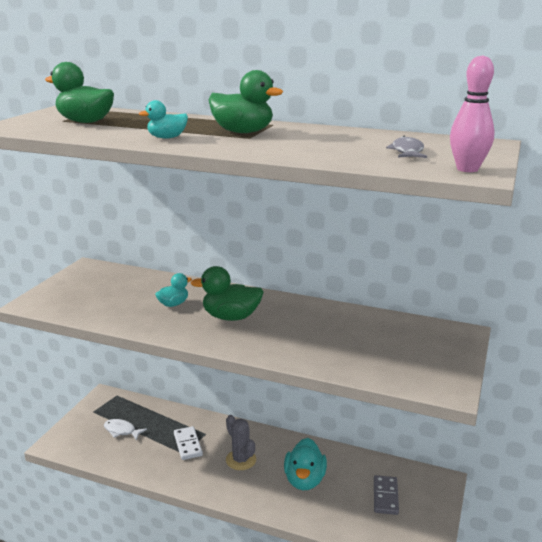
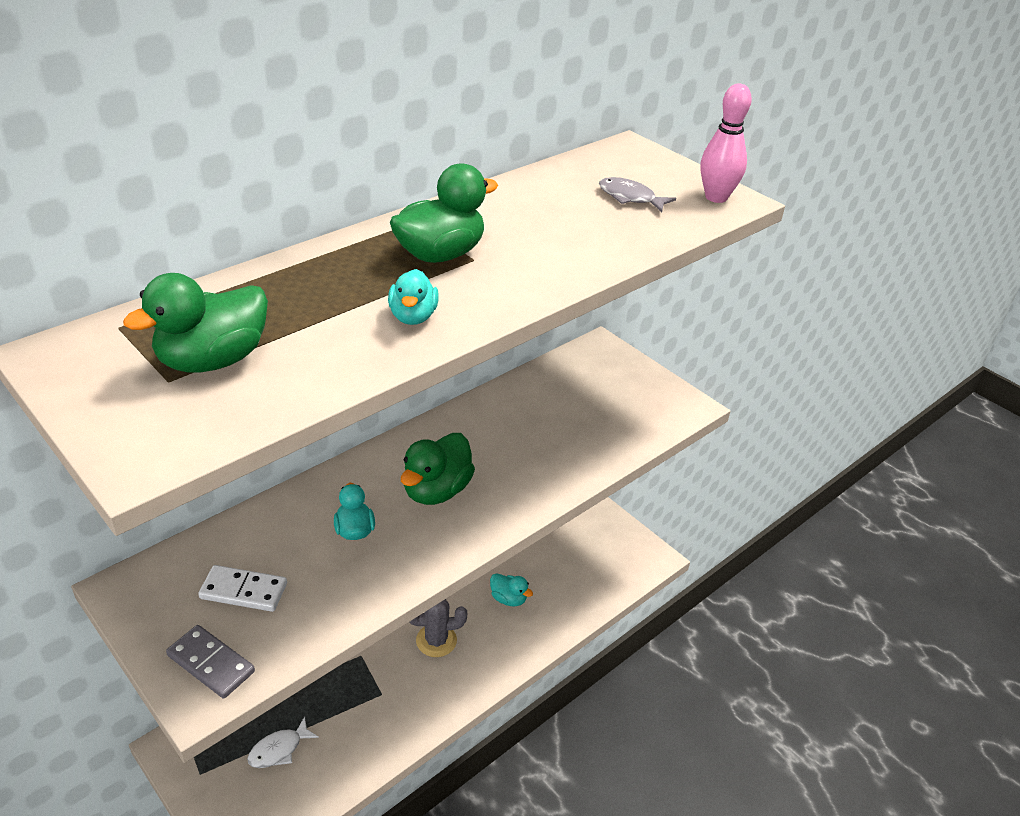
camera: 65 degrees left, 15 degrees up
(188, 445) = (368, 683): white domino -> white domino (243, 591)
(304, 480) = (508, 599): turquoise duck -> turquoise duck, size x0.60
(385, 496) = (573, 548): grey domino -> grey domino (211, 663)

